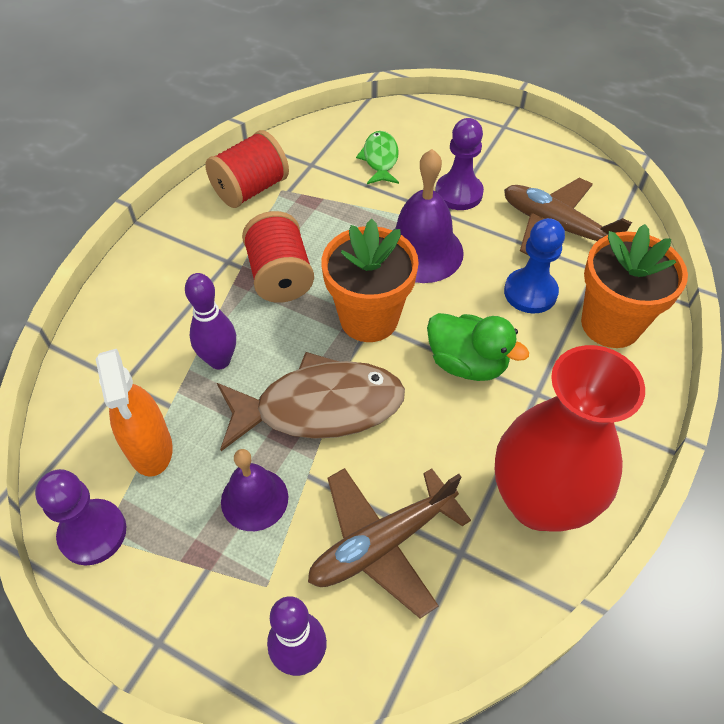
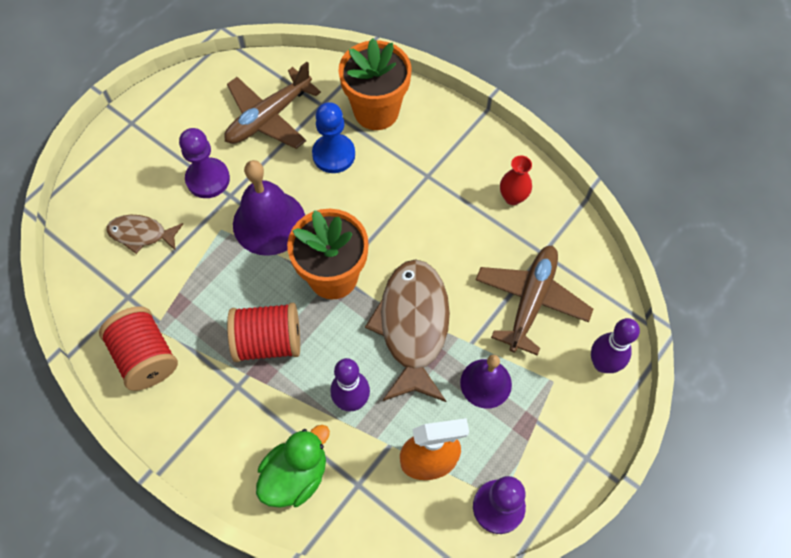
camera: 80 degrees left, 10 degrees up
(380, 159) = (141, 234): green fish -> brown fish
(382, 543) = (531, 301): brown plane -> brown plane turned 135 degrees counterclockwise
(467, 363) = (392, 214): green duck -> green duck (296, 475)
(539, 501) = (513, 197): red vase -> red vase, size x0.41

